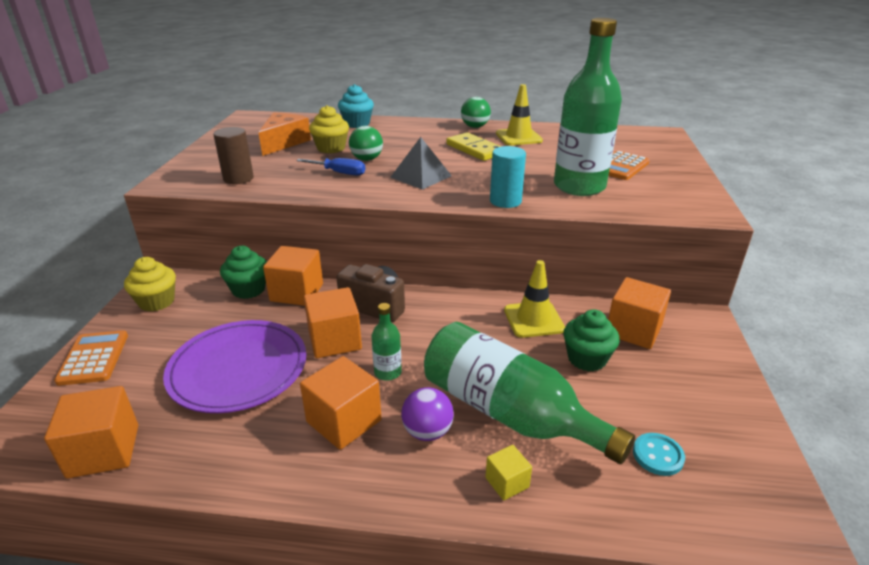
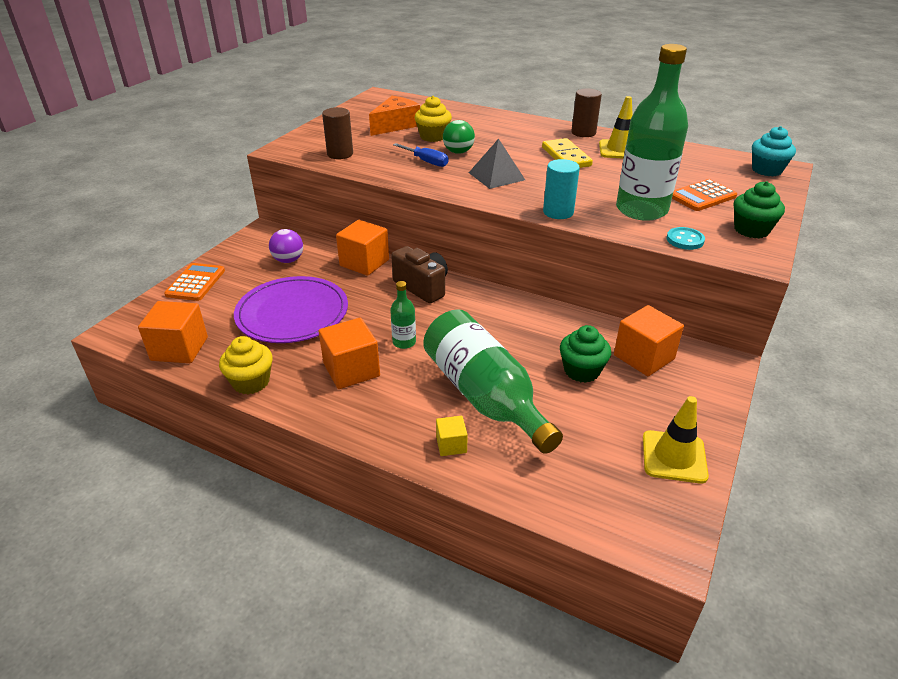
camera: 20 degrees right, 5 degrees up
(157, 302) = (255, 249): yellow cupcake -> yellow cupcake (251, 382)
(248, 289) = (327, 253): green cupcake -> green cupcake (751, 230)
(335, 340) = (375, 308): orange cube -> none
(357, 124) = (471, 115): turquoise cupcake -> turquoise cupcake (766, 170)
(427, 432) = (410, 393): purple ball -> purple ball (288, 260)
(475, 127) = (583, 133): green ball -> brown cylinder
(533, 319) = (555, 327): yellow traffic cone -> yellow traffic cone (674, 457)
(657, 455) = (591, 460): turquoise button -> turquoise button (685, 240)

